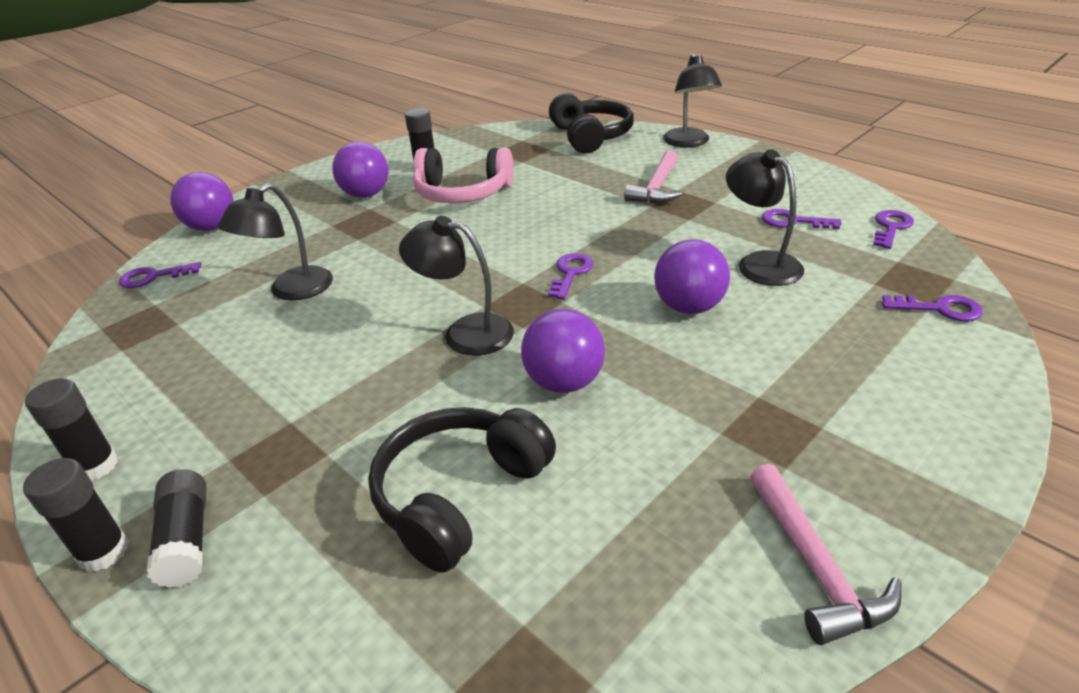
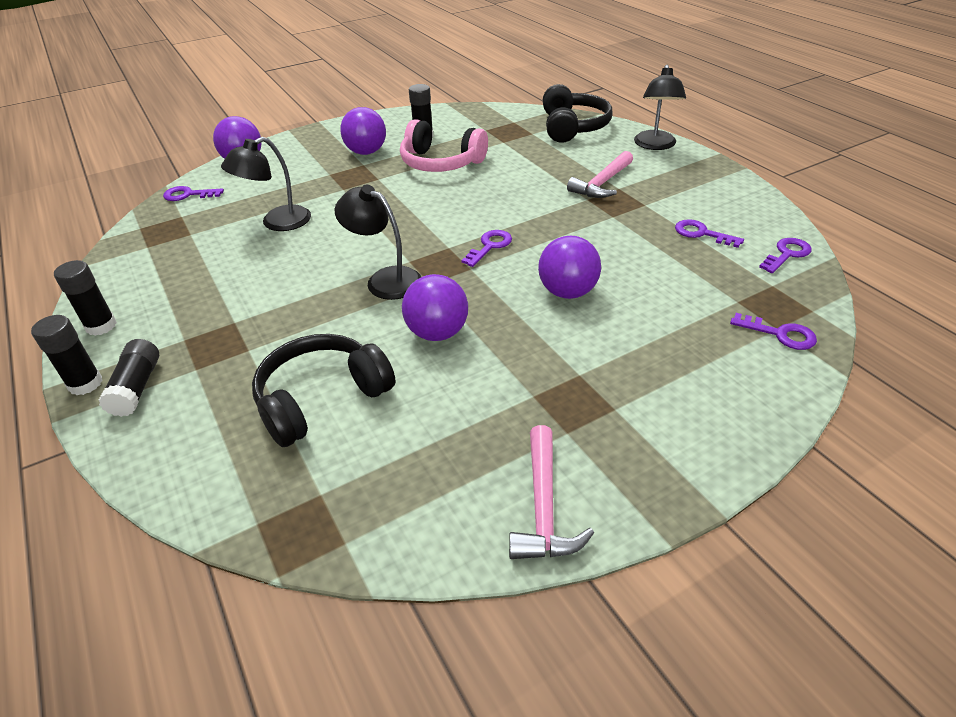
camera: 15 degrees right, 5 degrees up
(759, 263) = (649, 265): black lamp -> none

